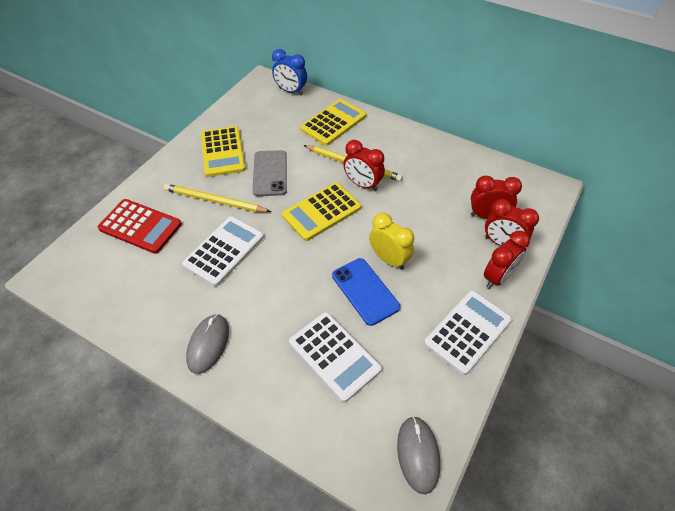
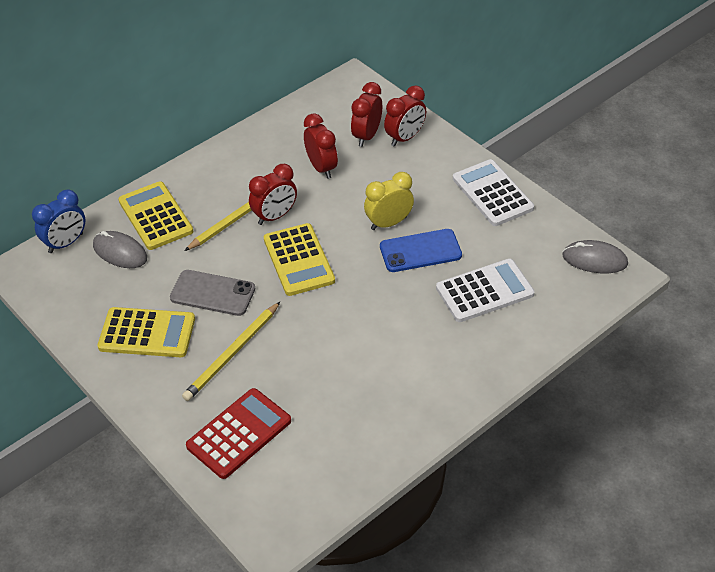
camera: 70 degrees left, 5 degrees down
(208, 344) = (436, 387): grey mouse -> grey mouse (120, 252)
(224, 251) = (316, 356): white calculator -> none
(498, 277) = (443, 154): red clock -> red clock (321, 168)

